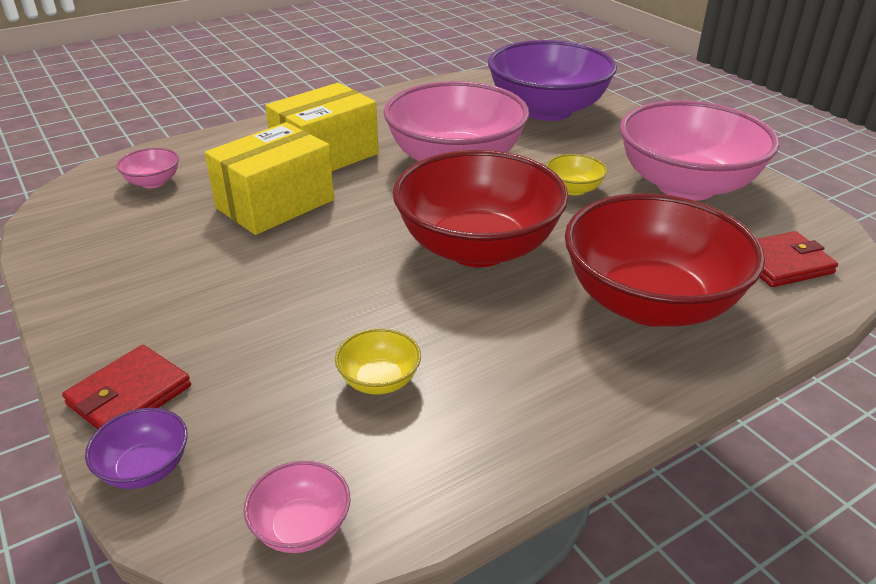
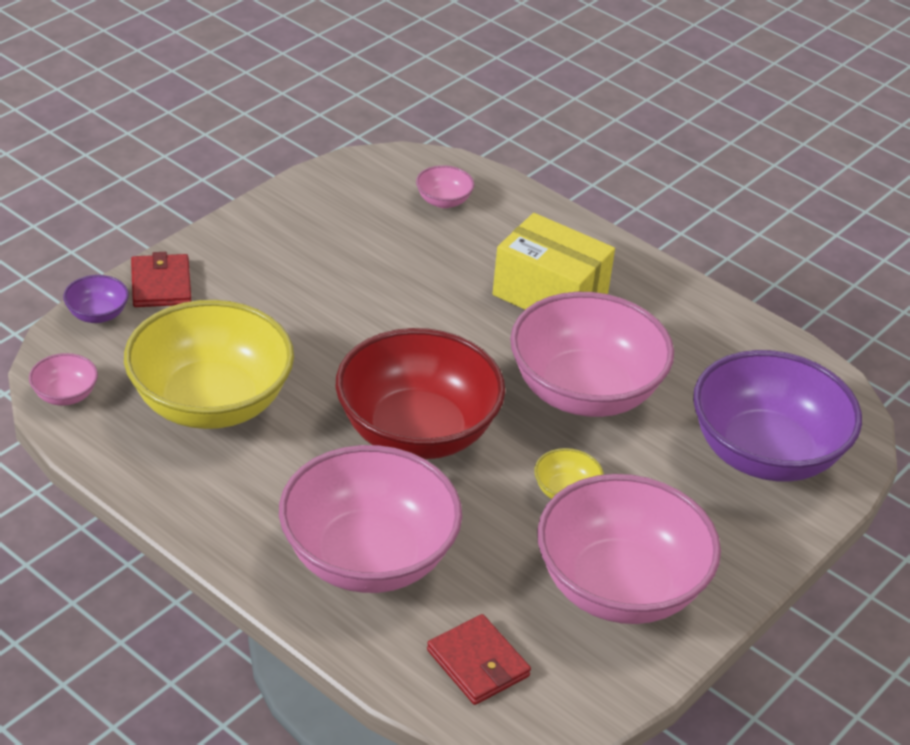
camera: 70 degrees right, 5 degrees up
(129, 395) = (161, 284): red wallet -> red wallet turned 60 degrees clockwise
(275, 204) = (439, 286): yellow box -> none
(379, 380) = (210, 403): yellow bowl -> yellow bowl, size x2.47
(650, 303) = (368, 558): red bowl -> pink bowl

